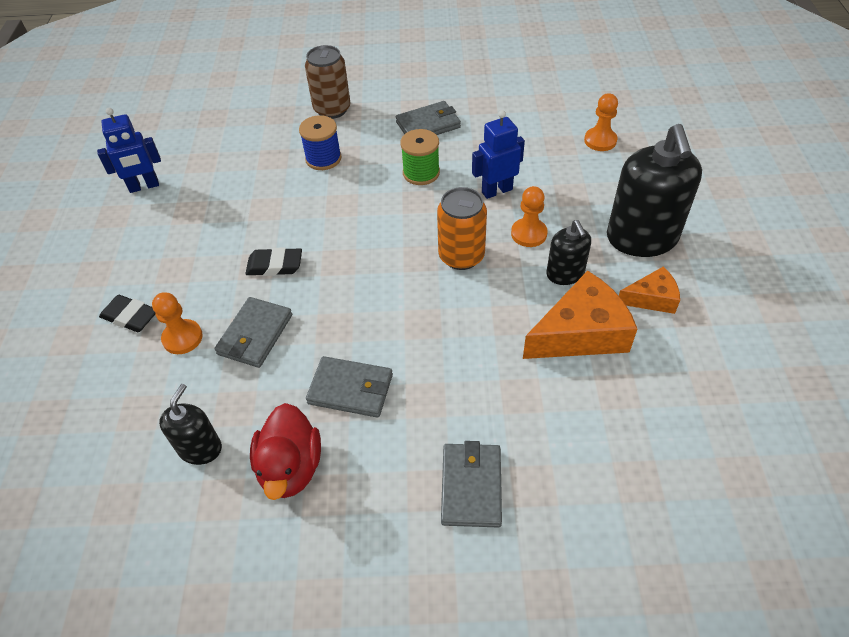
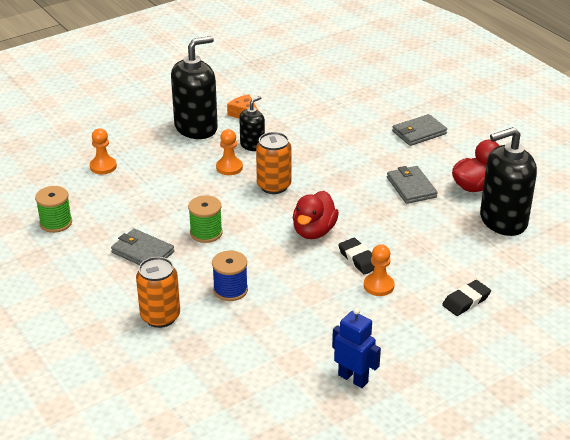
camera: 125 degrees left, 15 degrees down
(130, 317) = (466, 301): black eraser -> black eraser turned 60 degrees clockwise
(182, 338) = (453, 267): orange pawn -> orange pawn (378, 286)
(200, 448) = (503, 220): black soap dispenser -> black soap dispenser, size x1.90
(255, 335) = (417, 239): grey wallet -> none
(332, 109) = (160, 317): brown can -> orange can
(351, 252) = (314, 231): none -> red duck
(496, 191) = (197, 193): blue robot -> none
(519, 88) = (56, 223): none -> green spool
(581, 333) = (292, 129): orange cheese -> none

